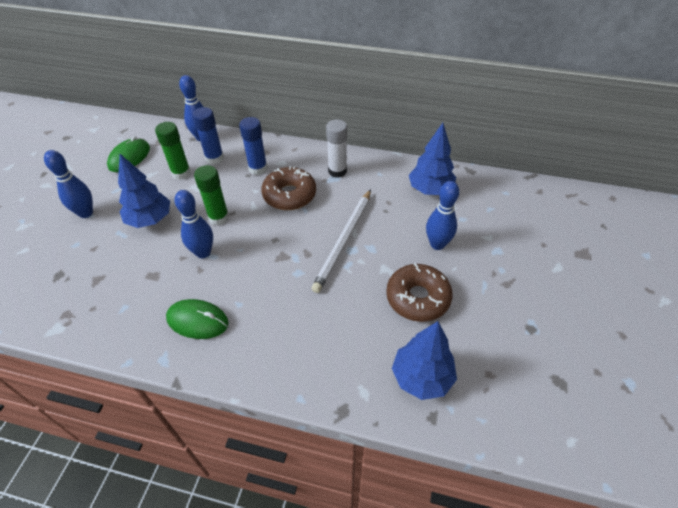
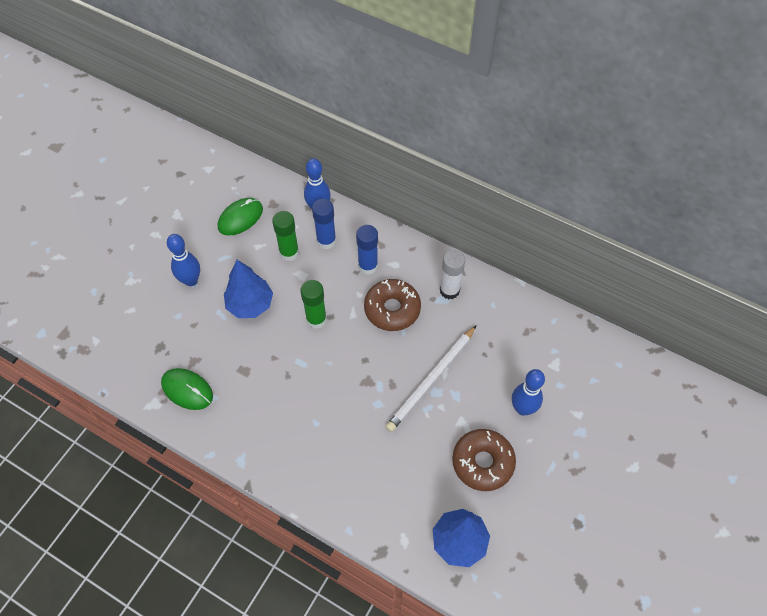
camera: 15 degrees right, 10 degrees up
(197, 321) = (276, 430): green mouse -> green mouse (187, 390)
(203, 252) = (294, 357): blue bowling pin -> none
(430, 190) = (539, 340): blue tree -> none

